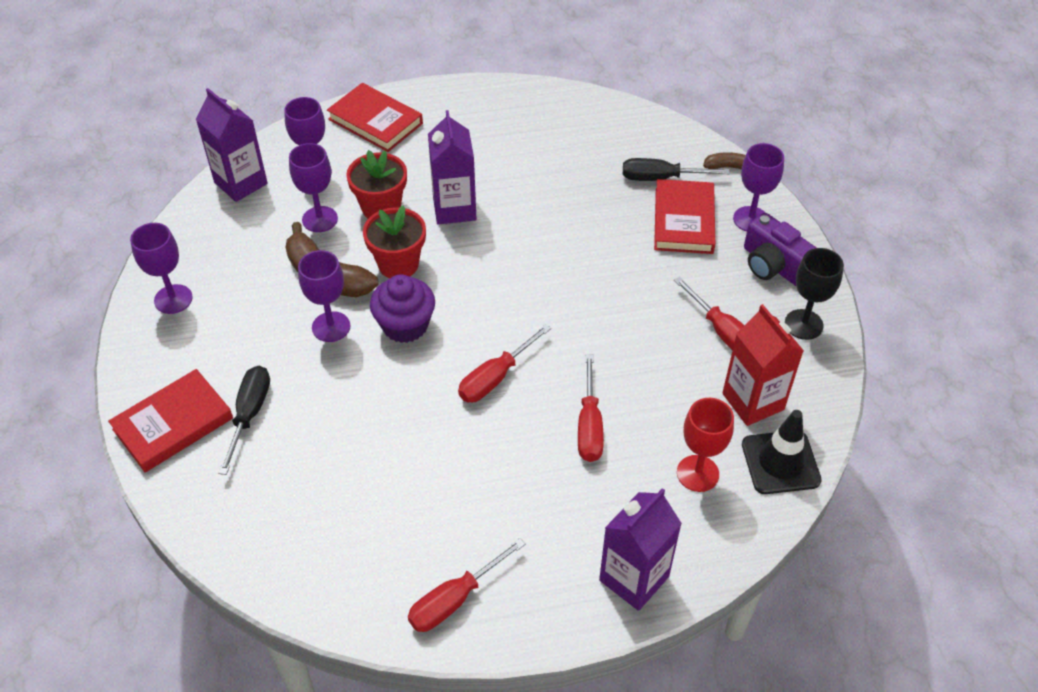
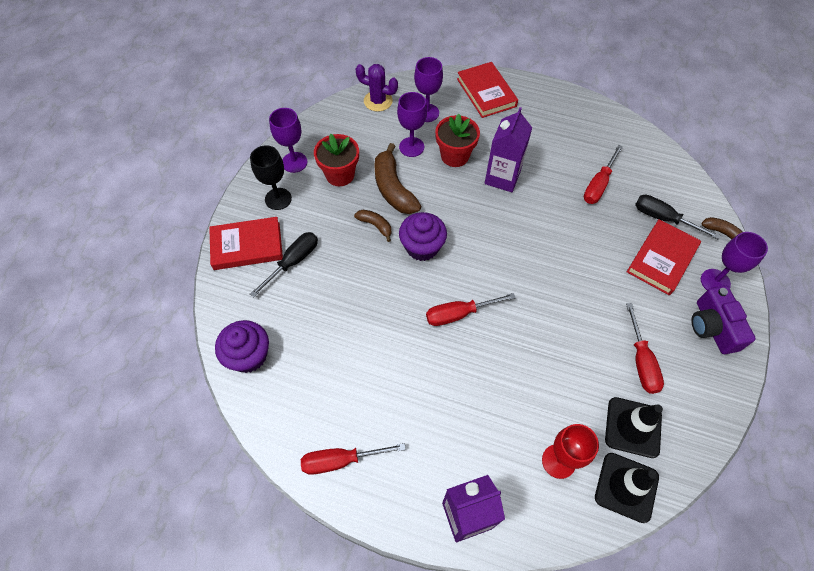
camera: 30 degrees right, 10 degrees up
(241, 183) = (378, 101): purple carton -> purple cactus
(261, 546) = (248, 355): none -> purple cupcake
(331, 327) = (375, 225): purple goblet -> brown banana
(398, 264) = (443, 201): red flower pot -> red flower pot (340, 175)
(589, 425) = (502, 382): red screwdriver -> red screwdriver (598, 185)
(753, 401) = (633, 427): red carton -> black traffic cone
(803, 324) = (709, 386): black goblet -> black goblet (278, 199)

